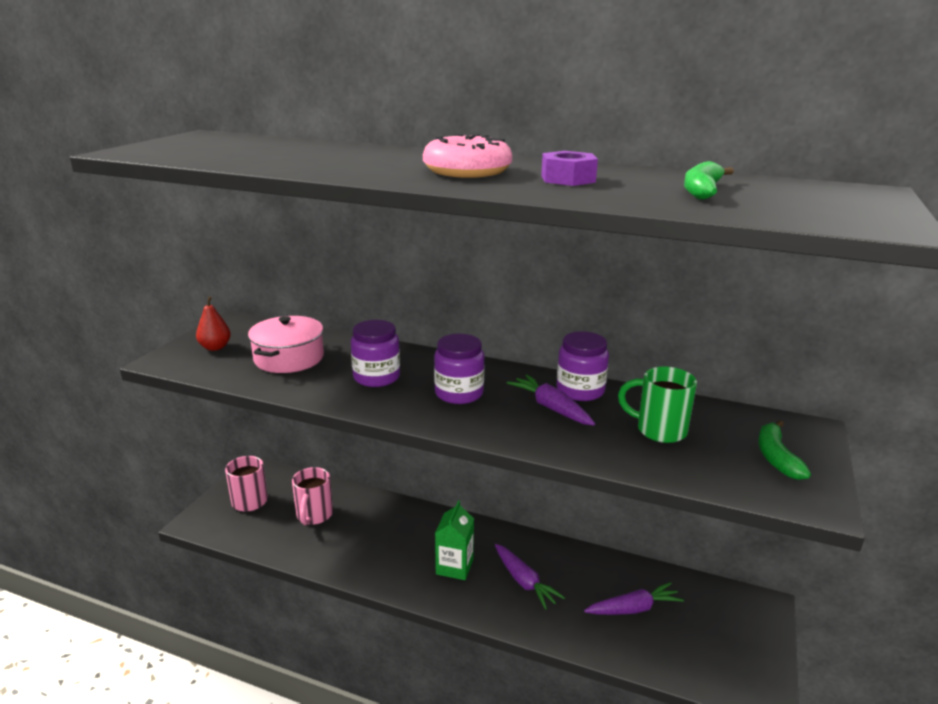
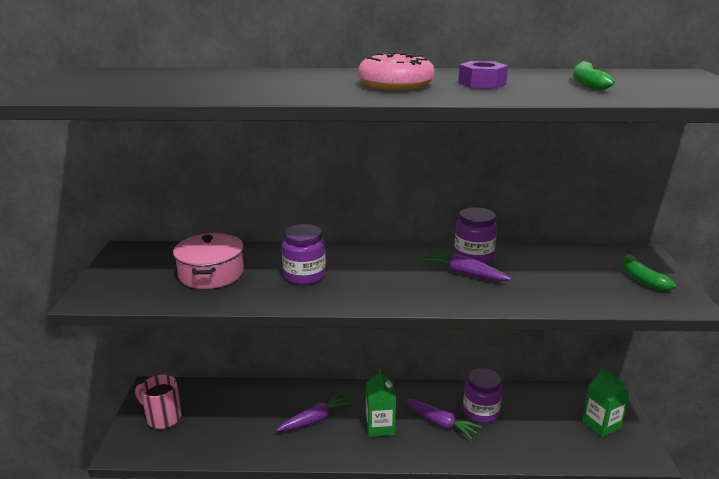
camera: 20 degrees left, 0 degrees up
(215, 347) = (130, 276): red pear -> none
(314, 515) = (233, 415): pink mug -> none
(459, 393) = (384, 276): purple jar -> purple jar (480, 411)
(633, 609) = (530, 421): purple carrot -> purple carrot (315, 419)
(659, 430) = (552, 275): green mug -> none
(723, 637) = (601, 424): none -> green carton

